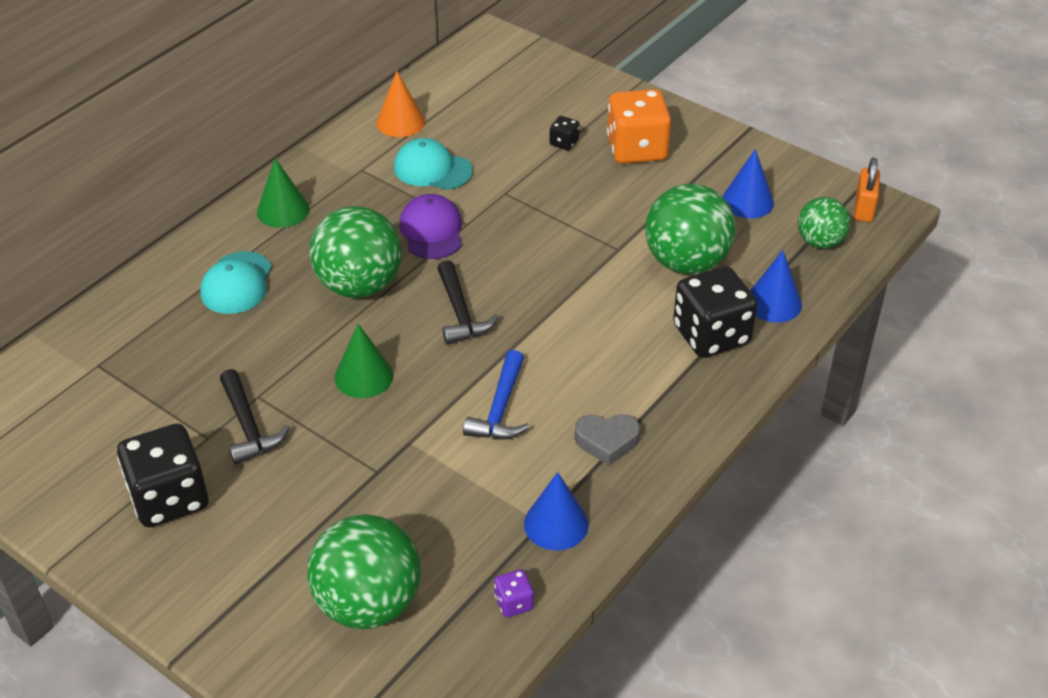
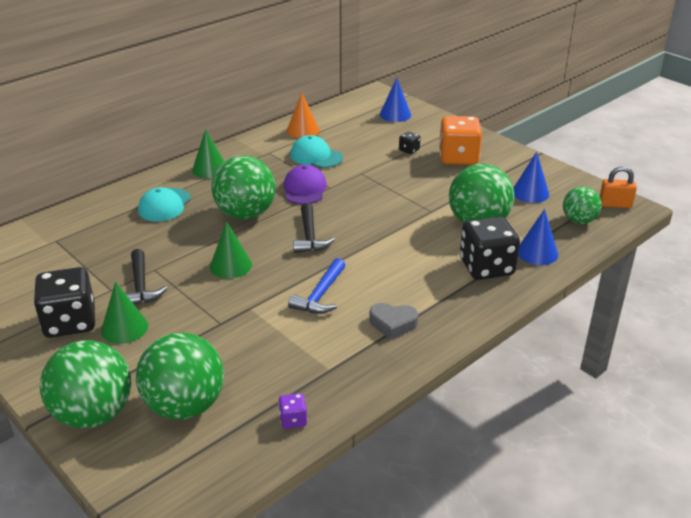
camera: 10 degrees right, 10 degrees down
(248, 497) = (124, 328): none -> green cone
(252, 633) = (93, 414): none -> green ball
(556, 524) = (340, 372): blue cone -> blue cone (395, 114)
(863, 208) = (615, 204): orange padlock -> orange padlock turned 75 degrees clockwise

